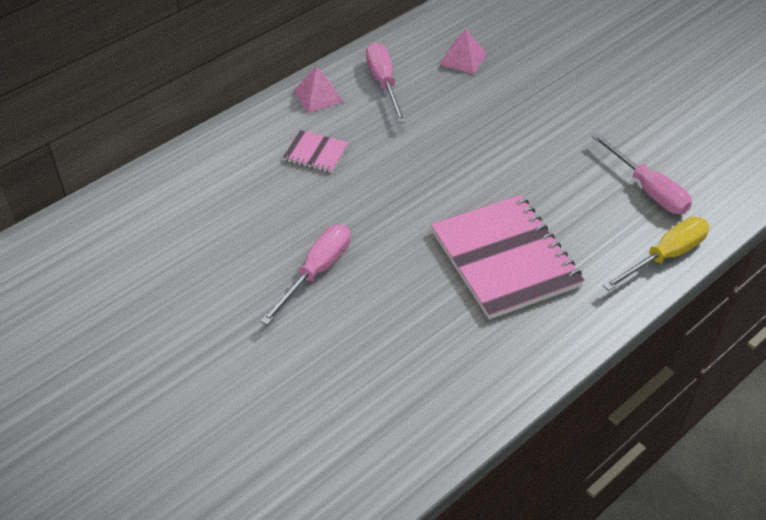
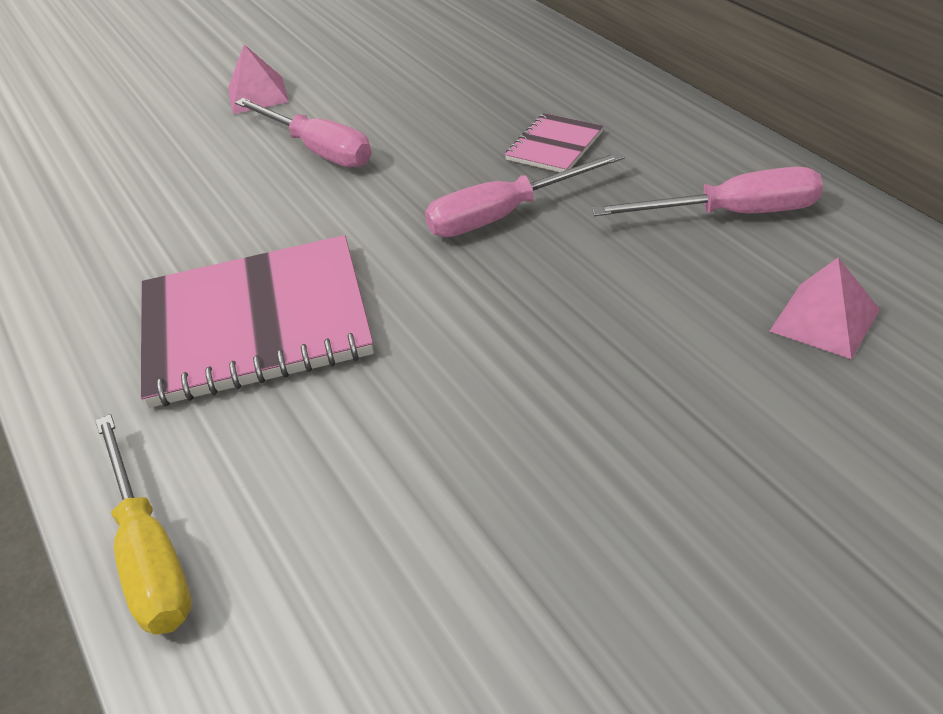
camera: 105 degrees right, 5 degrees down
(318, 96) = (697, 146): pink pyramid -> pink pyramid (258, 95)
(648, 189) = (342, 570): pink screwdriver -> pink screwdriver (504, 215)

